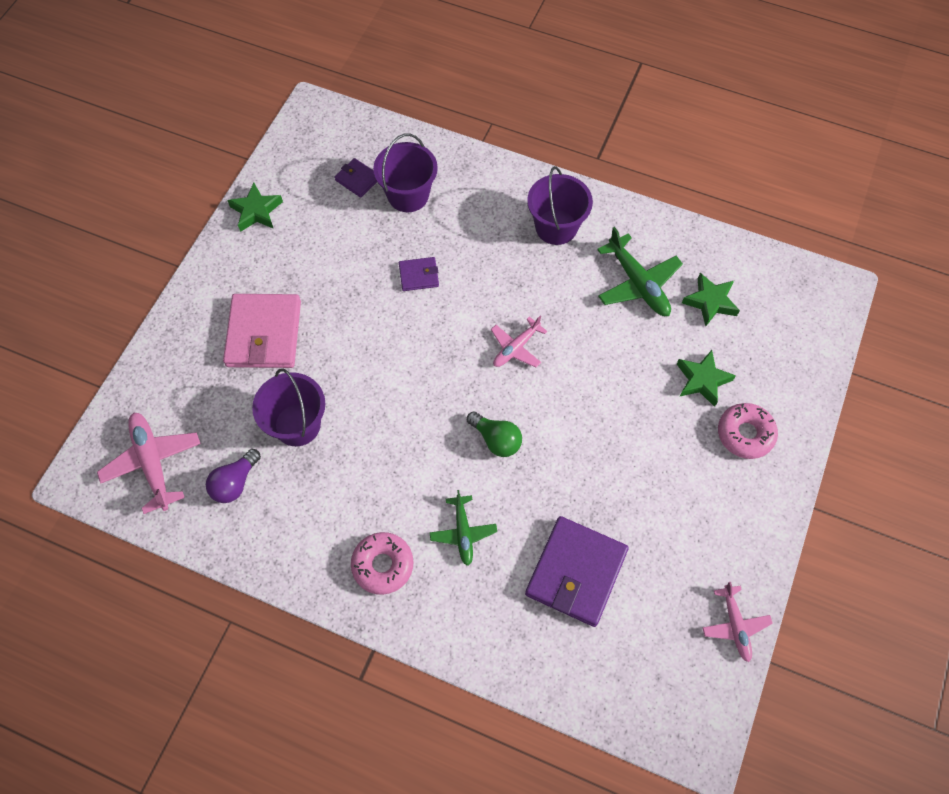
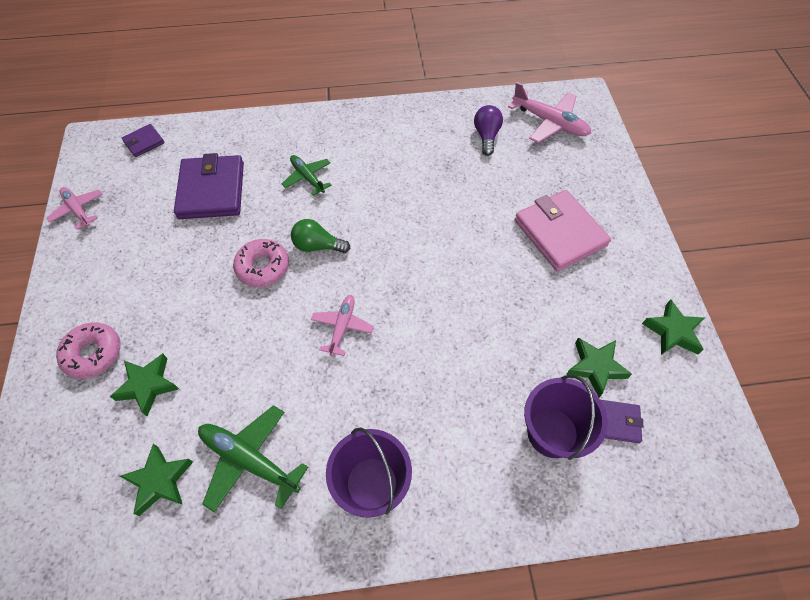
camera: 150 degrees right, 5 degrees down
(297, 425) = (476, 186): purple bucket -> none
(338, 218) = (595, 367): none -> green star
(383, 565) = (351, 138): pink donut -> pink donut (263, 267)
(419, 275) = (475, 349): purple wallet -> purple wallet (144, 142)

